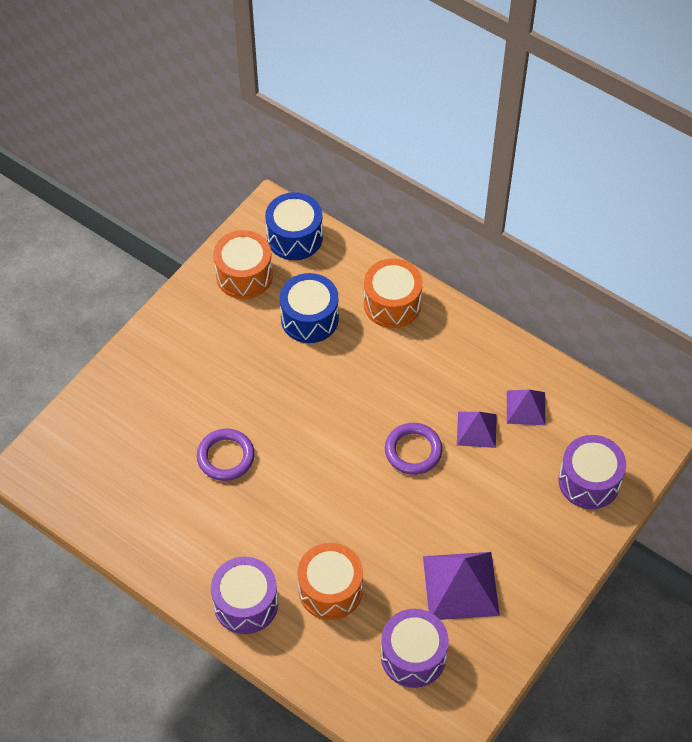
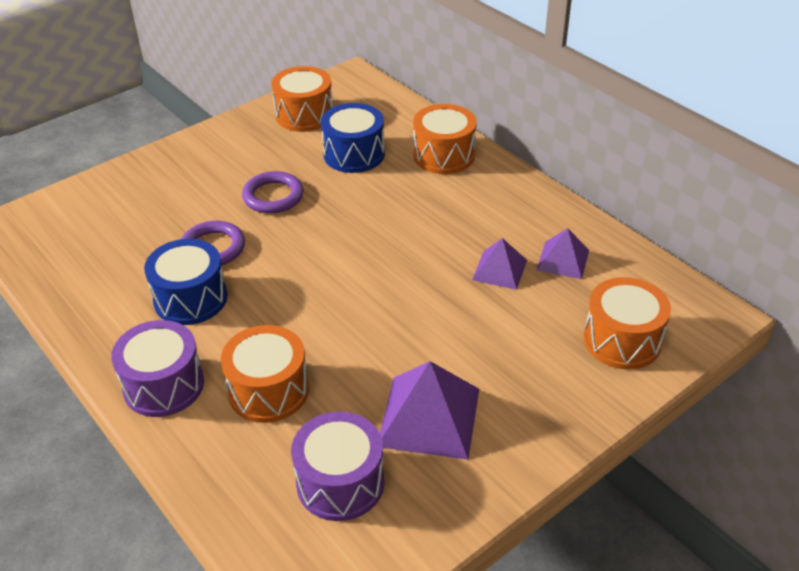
camera: 15 degrees right, 15 degrees down
(294, 237) = (366, 96): blue drum -> blue drum (190, 299)
(413, 451) = (420, 277): purple ring -> purple ring (273, 196)
(589, 481) = (622, 340): purple drum -> orange drum

